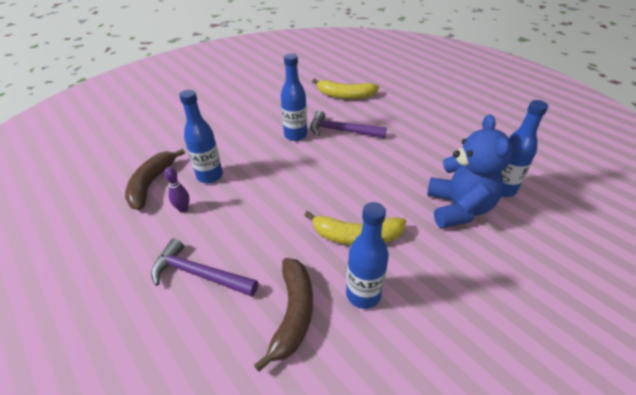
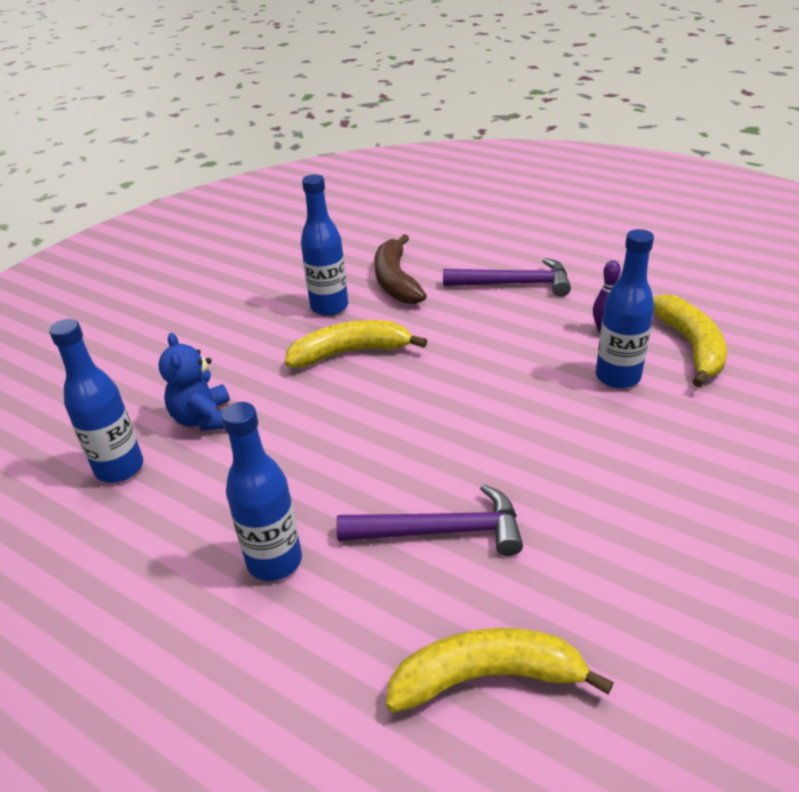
camera: 165 degrees right, 5 degrees down
(151, 184) = (691, 346): brown banana -> yellow banana
(295, 135) = (535, 493): blue bottle -> blue bottle (274, 561)
(458, 208) = (204, 419): blue teddy bear -> blue teddy bear, size x0.62

